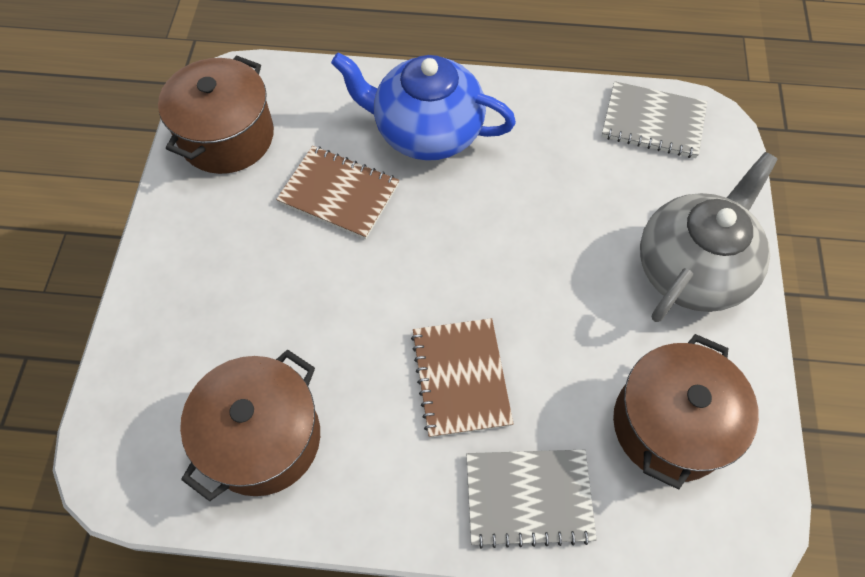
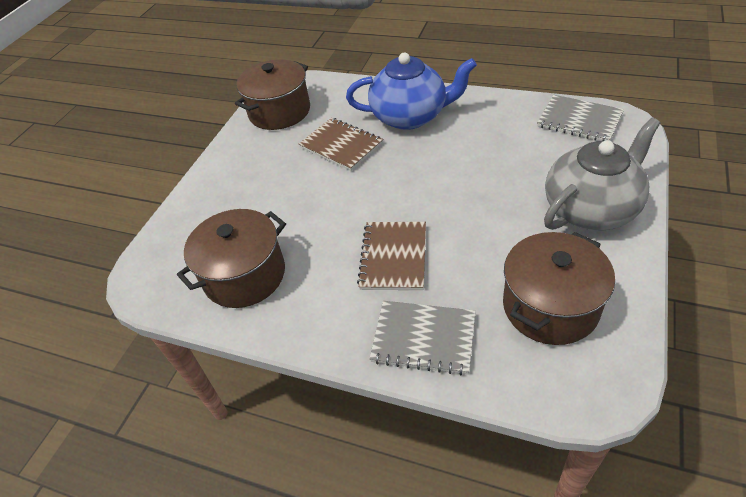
camera: 20 degrees right, 15 degrees down
(426, 131) = (410, 116): blue teapot -> blue teapot turned 150 degrees clockwise

